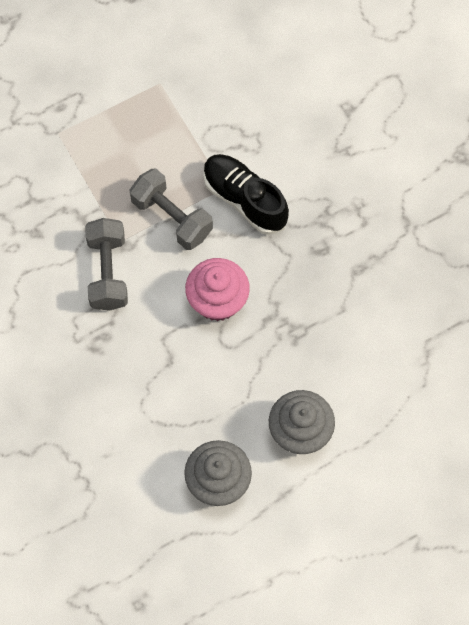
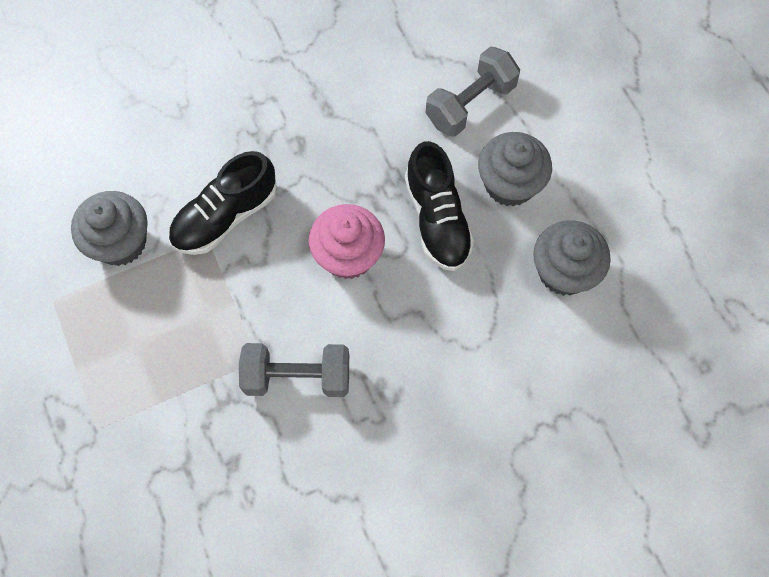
camera: 85 degrees left, 0 degrees up
(172, 217) = (236, 298): grey dumbbell -> grey dumbbell (470, 104)
(213, 123) = (120, 242): none -> grey cupcake
(258, 371) = (437, 219): none -> black shoe

